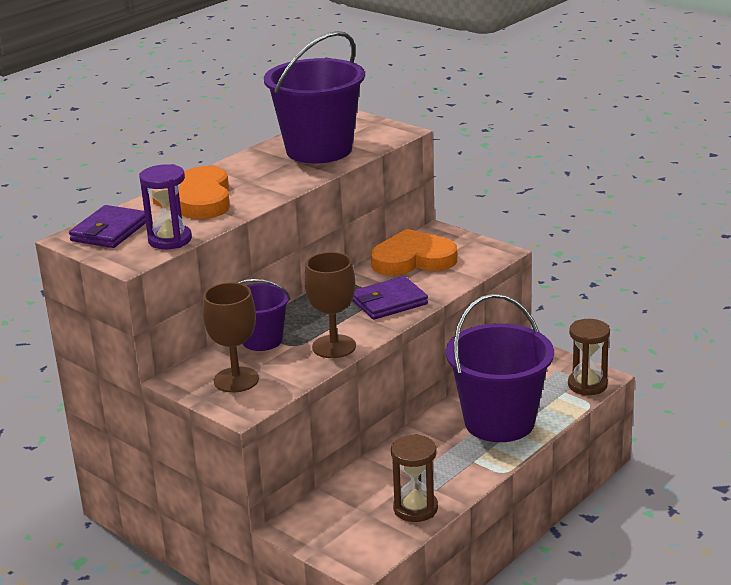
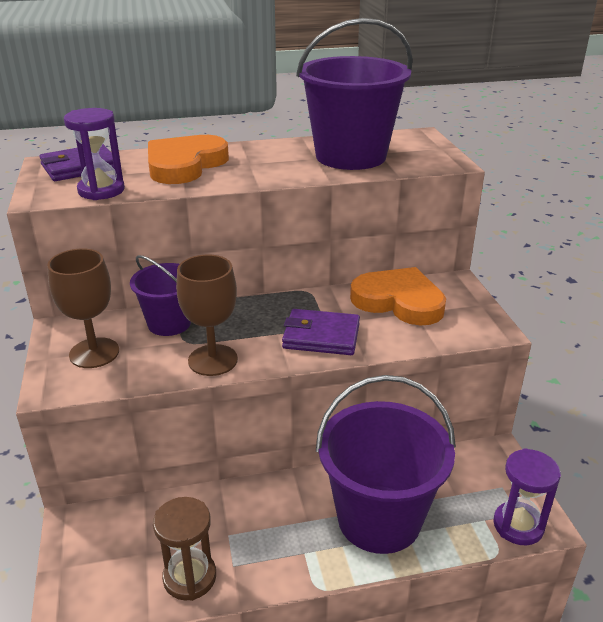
camera: 35 degrees right, 5 degrees up
(587, 385) = (518, 525): brown hourglass -> purple hourglass

